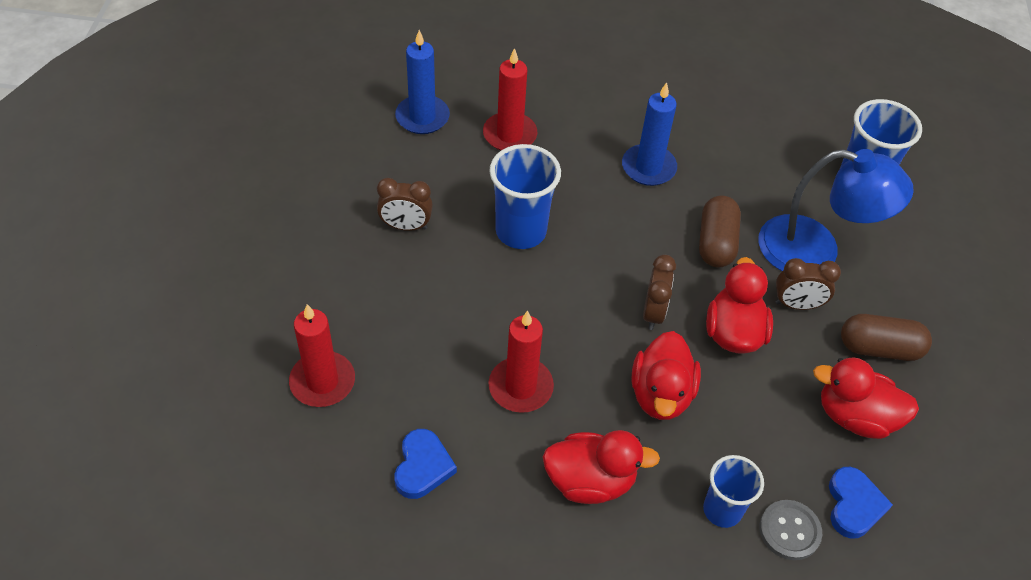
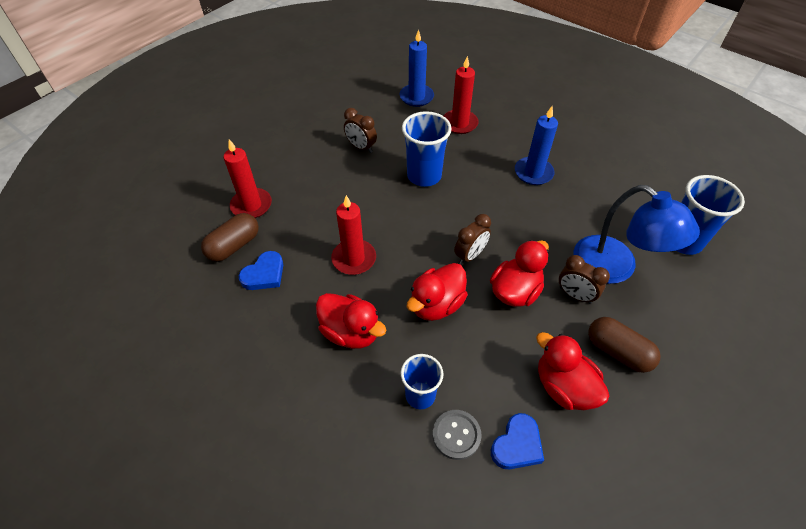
camera: 35 degrees right, 0 degrees up
(716, 243) = (545, 233): brown capsule -> brown capsule (234, 246)

